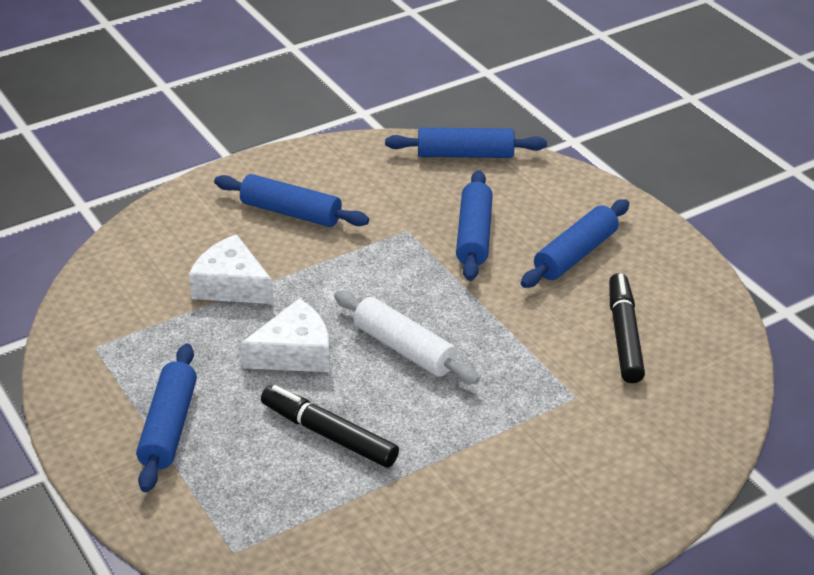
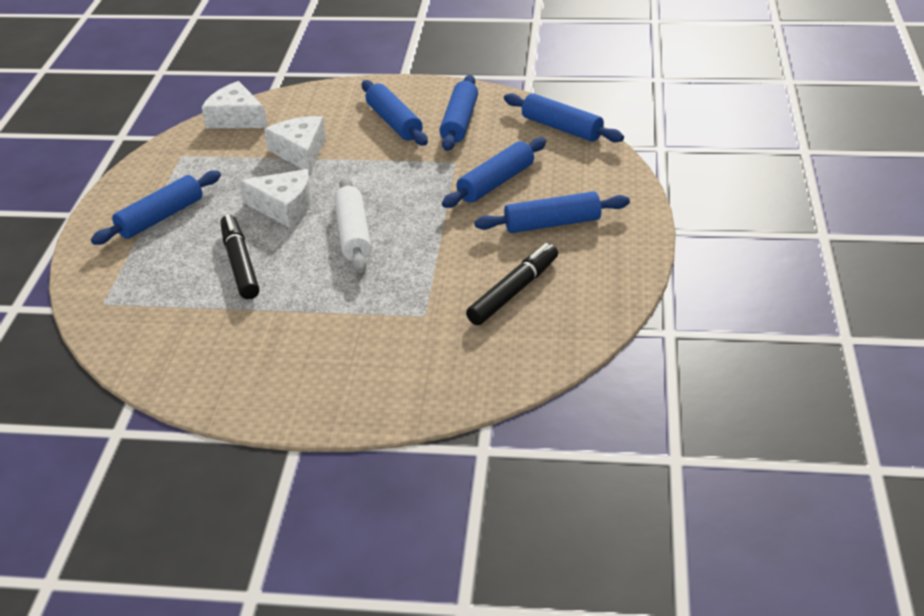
camera: 40 degrees right, 0 degrees up
(104, 277) = (236, 118): none -> white cheese
(359, 186) = (460, 122): none -> blue rolling pin

